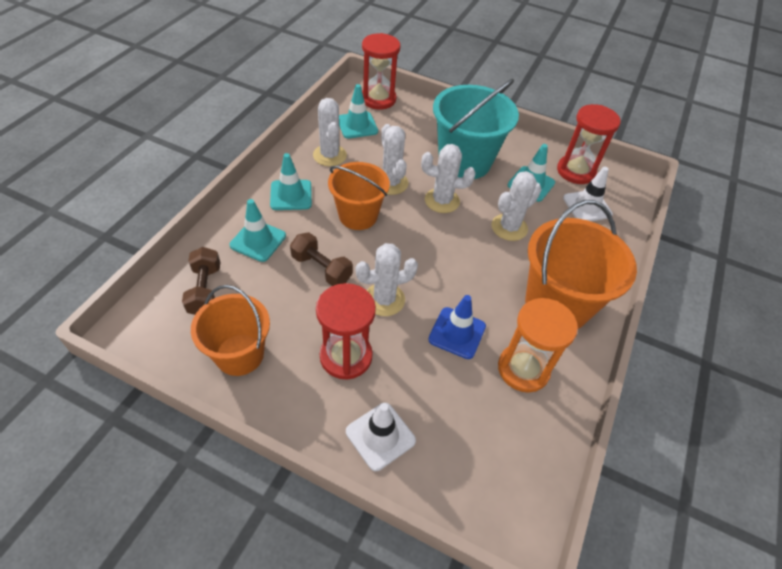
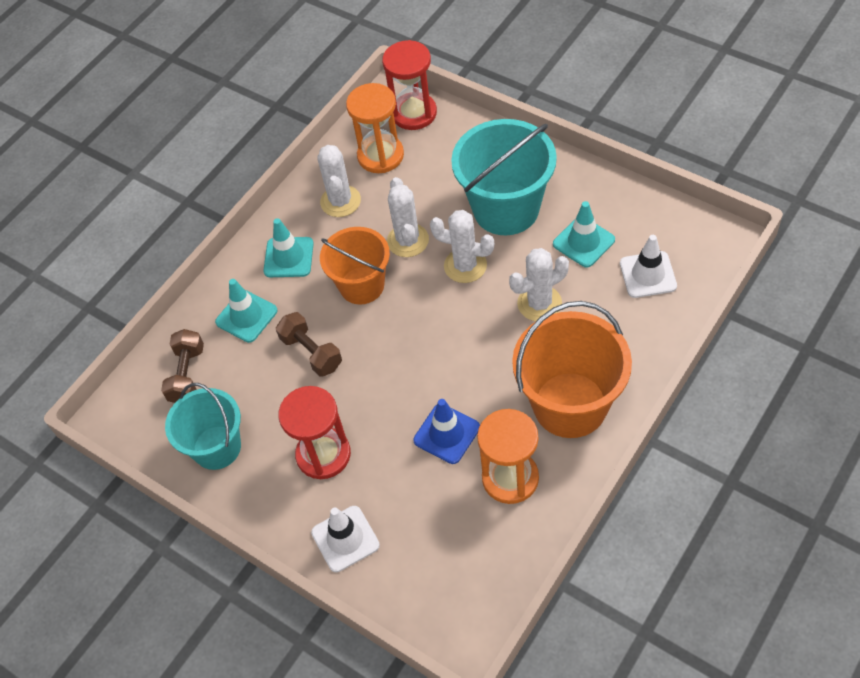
camera: 20 degrees right, 5 degrees up
(239, 354) = (217, 447): orange bucket -> turquoise bucket
(357, 125) = (380, 155): turquoise traffic cone -> orange hourglass
(384, 299) = (374, 392): white cactus -> none
(576, 171) = (649, 222): red hourglass -> none

